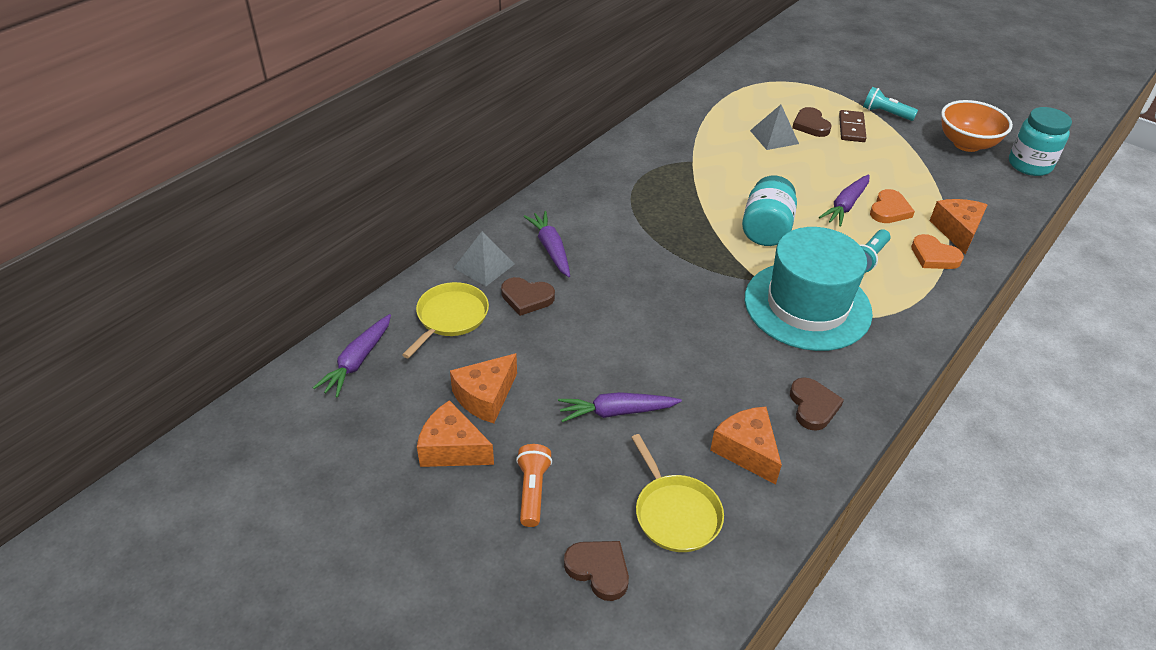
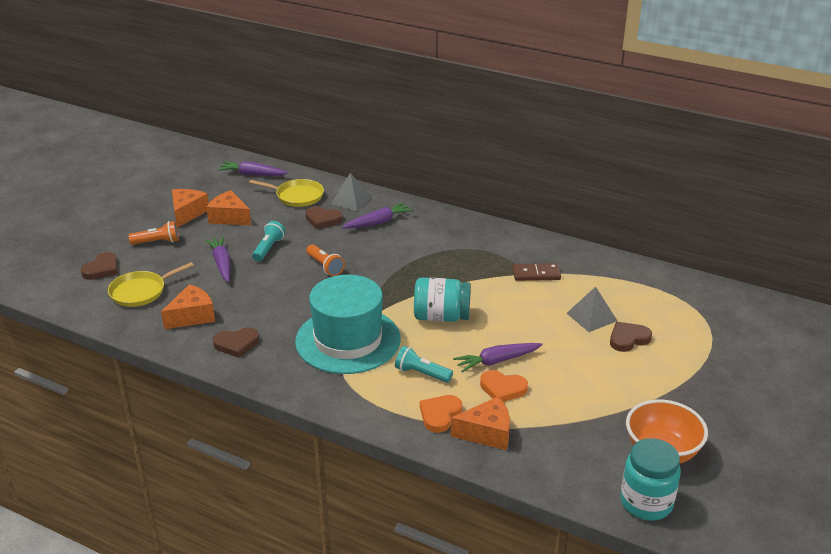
camera: 80 degrees right, 10 degrees down
(527, 298) = (323, 219): brown heart -> brown heart turned 75 degrees counterclockwise
(646, 308) = (325, 266): none -> orange flashlight
(845, 206) = (497, 361): purple carrot -> purple carrot turned 45 degrees counterclockwise
(851, 128) = (640, 366): brown domino -> brown domino (536, 274)
(885, 113) = (688, 391): turquoise flashlight -> turquoise flashlight (268, 248)

